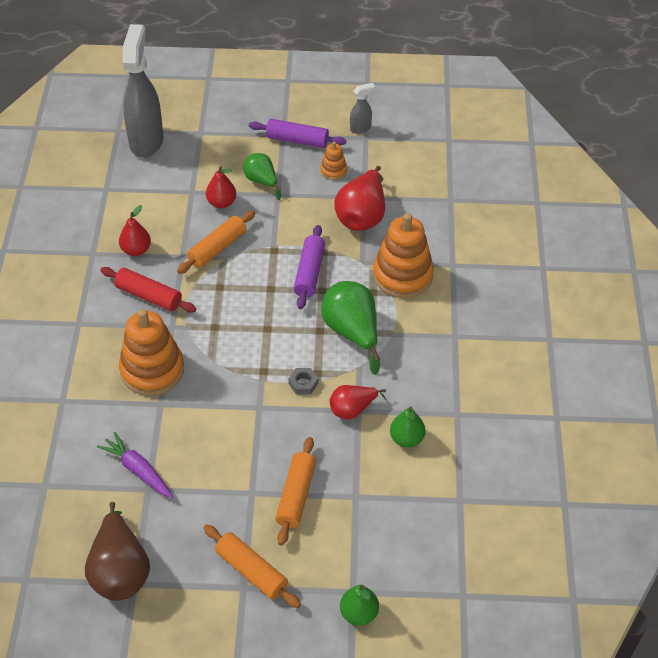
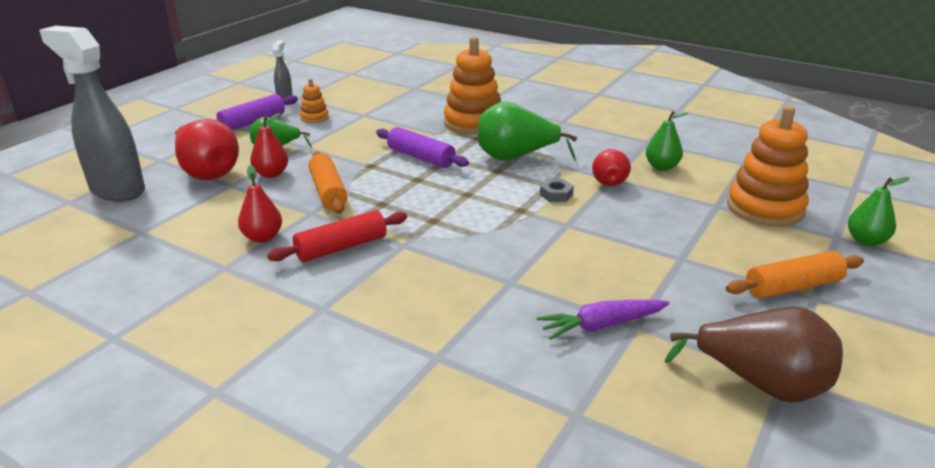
camera: 60 degrees left, 20 degrees down
(152, 370) = (454, 274): orange stacking toy -> orange stacking toy (765, 208)
(296, 495) = (699, 235): orange rolling pin -> none
(362, 216) = (384, 120): red pear -> red pear (207, 172)

